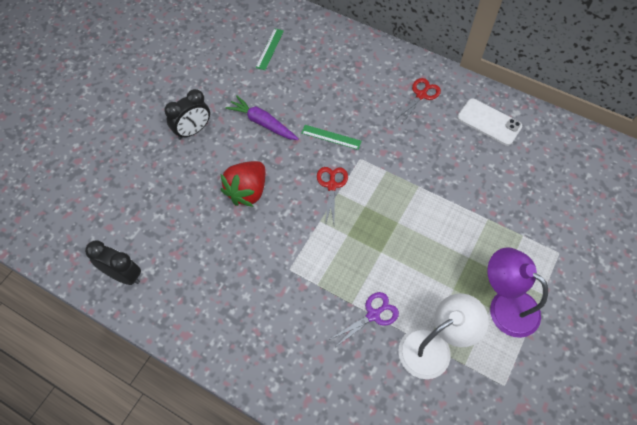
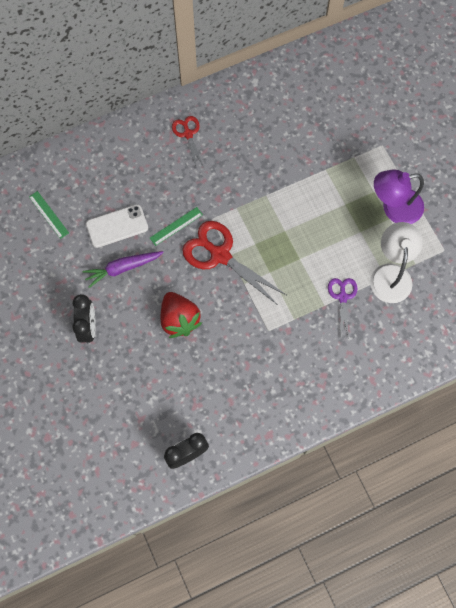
camera: 55 degrees left, 10 degrees up
(331, 185) = (220, 255): red scissors -> red scissors, size x1.82
(489, 122) = (249, 106): white phone -> white phone (117, 226)

